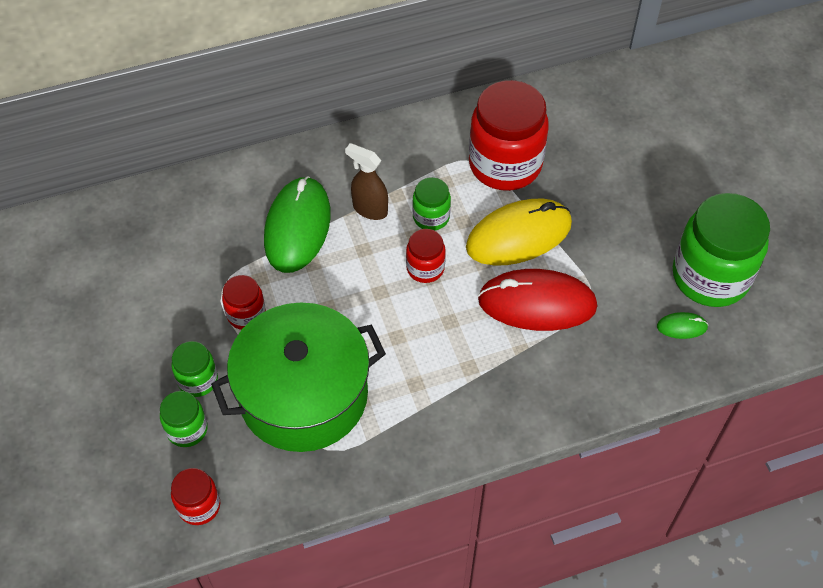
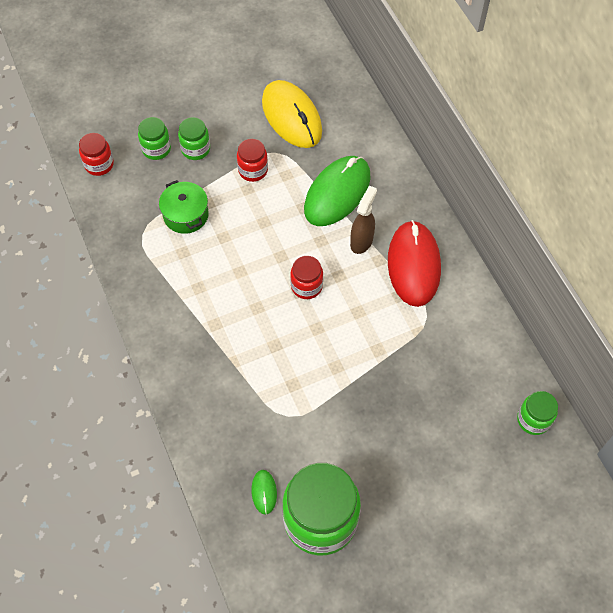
camera: 85 degrees right, 5 degrees up
(297, 227) = (337, 193): green mouse -> green mouse turned 60 degrees counterclockwise
(303, 395) = (186, 215): green pot -> green pot, size x0.48
(431, 217) = (359, 287): green jar -> green jar (533, 420)
(505, 164) = (426, 342): red jar -> none
(518, 235) = (348, 356): yellow mouse -> yellow mouse (292, 116)
(537, 303) = (279, 372): red mouse -> red mouse (413, 265)

